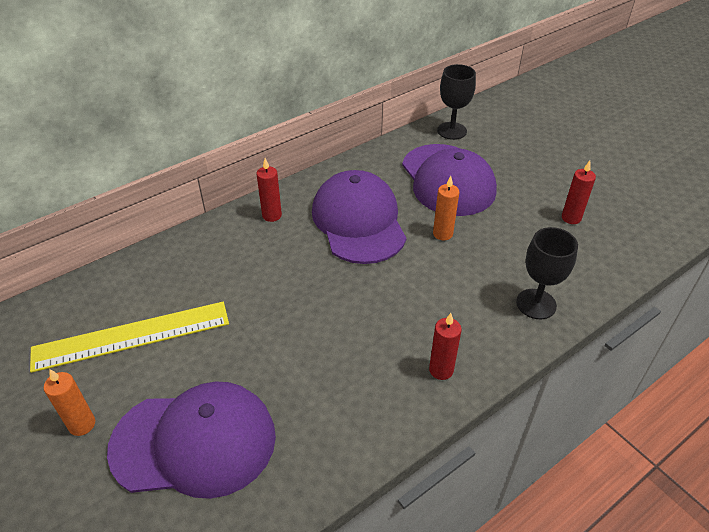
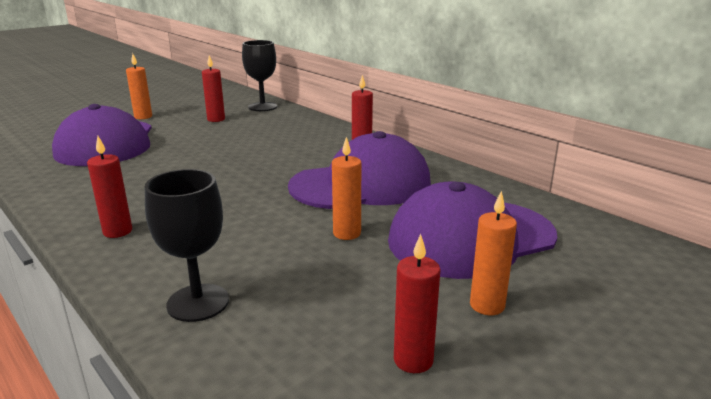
camera: 85 degrees right, 20 degrees down
(132, 336) = (216, 119): yellow ruler -> red candle
(452, 131) = (609, 242): black goblet -> black goblet (262, 107)
(521, 187) = (487, 305): none -> orange candle

